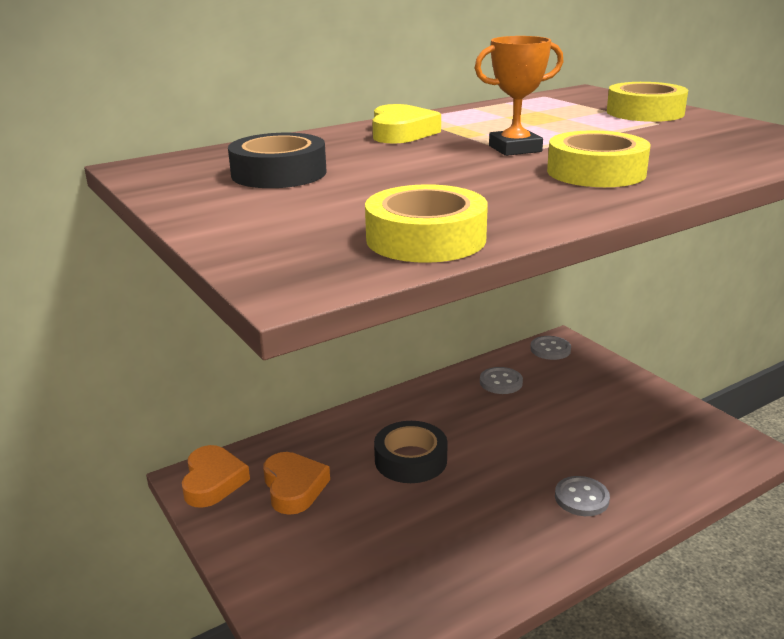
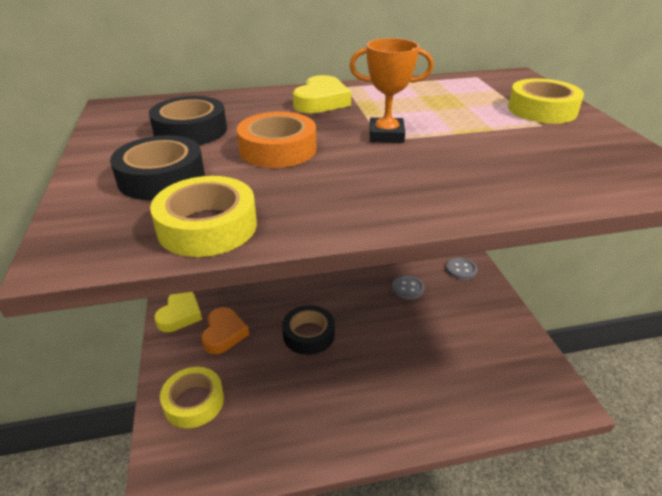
camera: 20 degrees right, 10 degrees up
(213, 481) = (180, 314): orange heart -> yellow heart
(307, 213) = (161, 177): none -> black tape
(411, 174) = (278, 149): none -> orange tape
(581, 498) = (408, 403): grey button -> none
(596, 172) = (422, 176): yellow tape -> yellow tape (194, 402)

